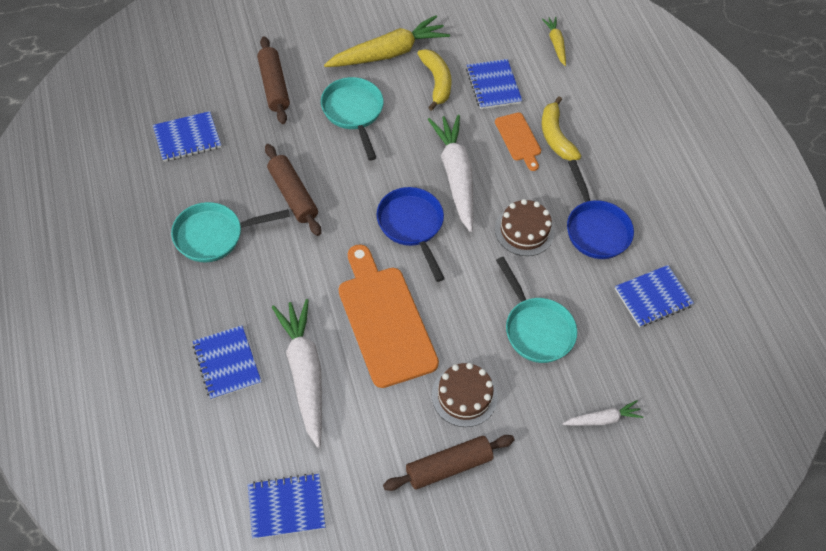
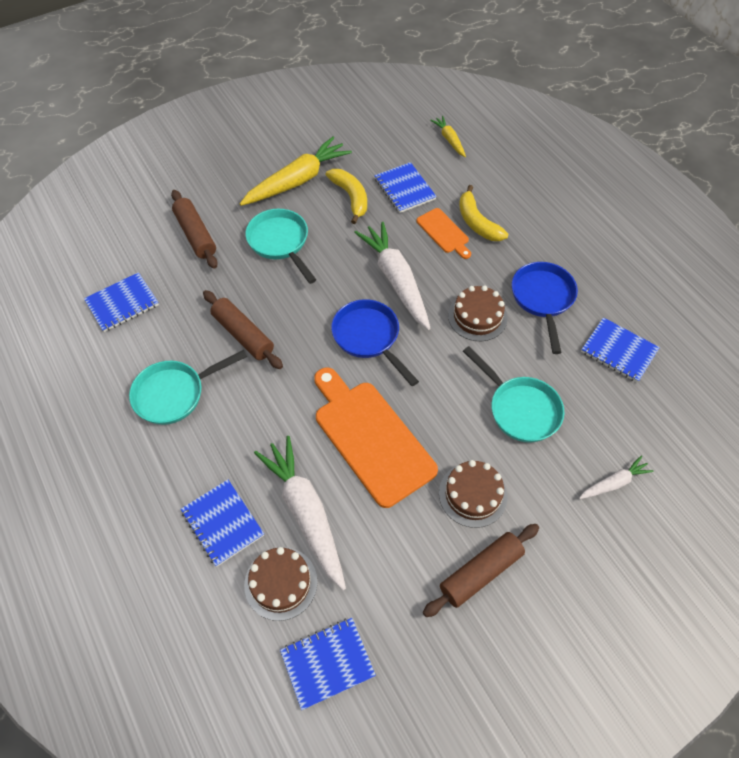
camera: 10 degrees left, 0 degrees up
(264, 428) = (281, 583): none -> brown cake
(595, 229) = (543, 299): blue pan -> blue pan turned 150 degrees counterclockwise
(653, 297) = (618, 351): blue notebook -> blue notebook turned 75 degrees clockwise

